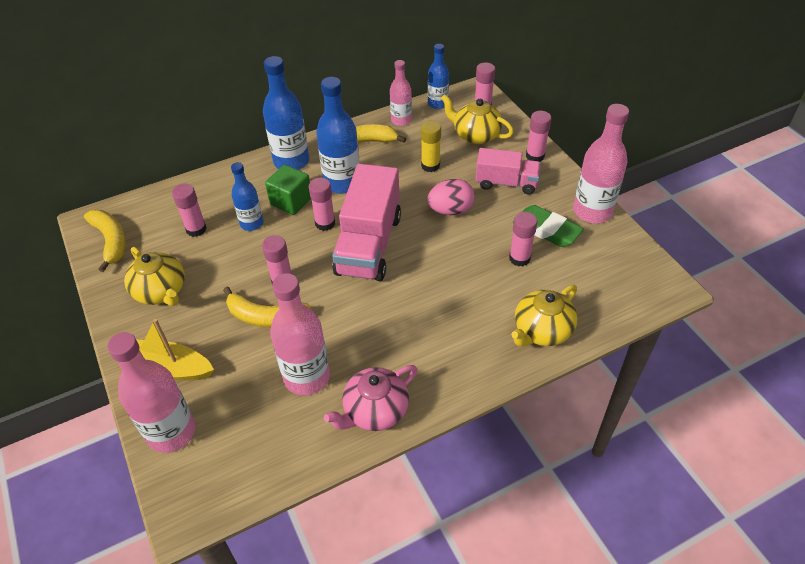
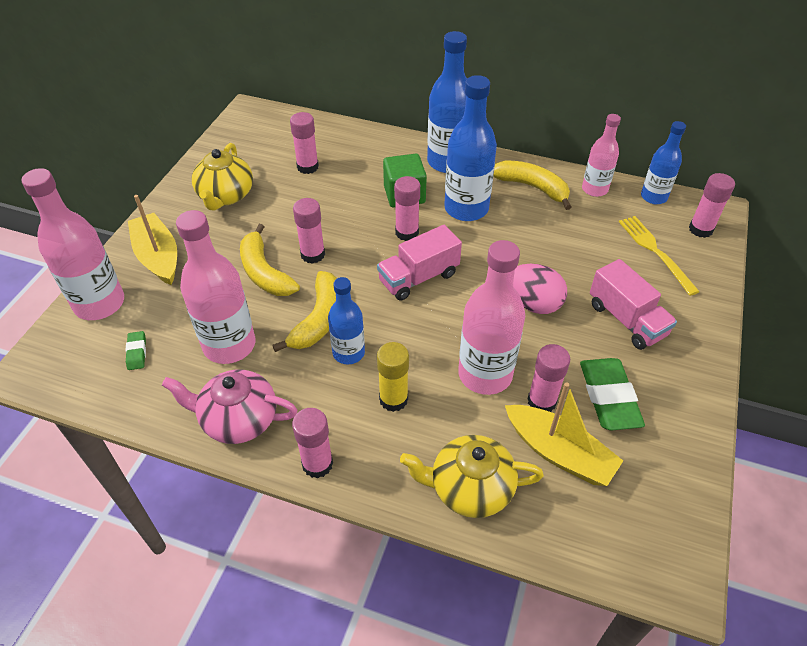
camera: 45 degrees right, 0 degrees up
(111, 241) = (243, 135): yellow banana -> yellow banana (318, 319)
(249, 435) = (137, 352): none -> green eraser
(251, 223) = (351, 191): blue bottle -> blue bottle (348, 353)
(369, 244) = (418, 277): pink truck -> pink truck, size x0.60
(430, 165) = (568, 249): yellow glue stick -> yellow glue stick (393, 399)
(475, 135) = (655, 251): yellow teapot -> yellow fork
(535, 156) = (696, 316): pink glue stick -> pink glue stick (317, 464)
(558, 276) = (559, 452): none -> yellow boat
(592, 211) = (689, 420): pink bottle -> pink bottle (485, 374)

